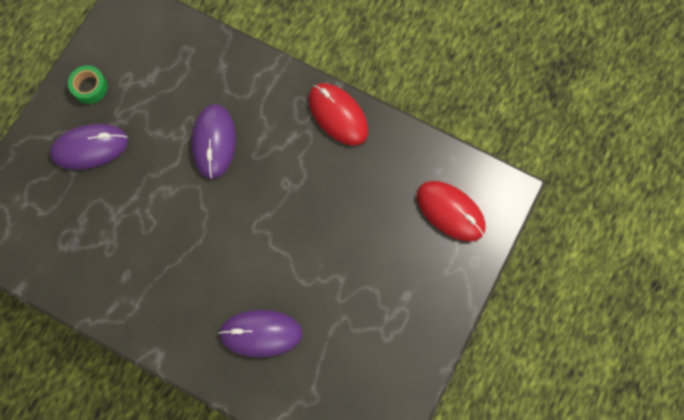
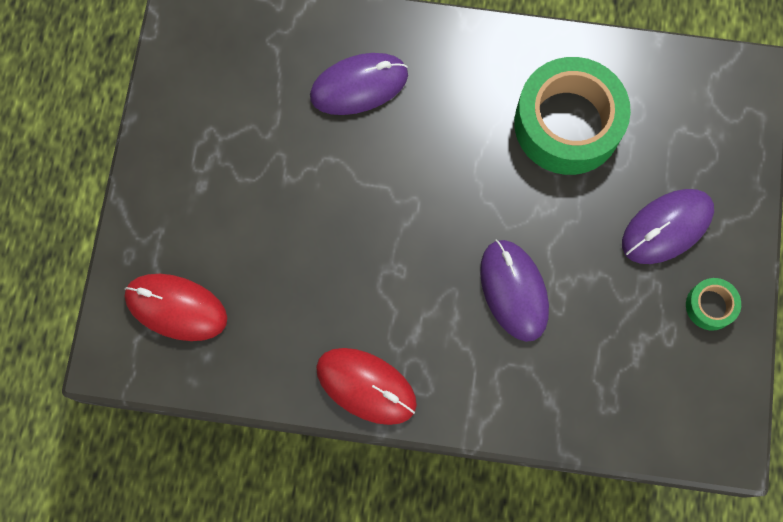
camera: 160 degrees right, 0 degrees up
(120, 246) = (567, 124): none -> green tape

